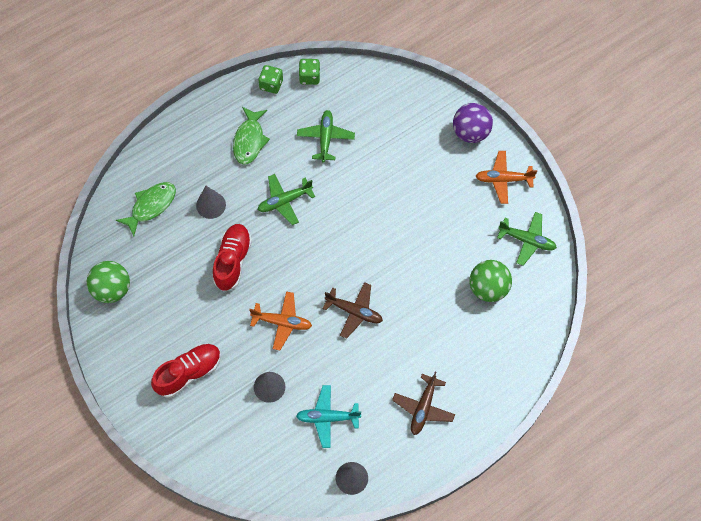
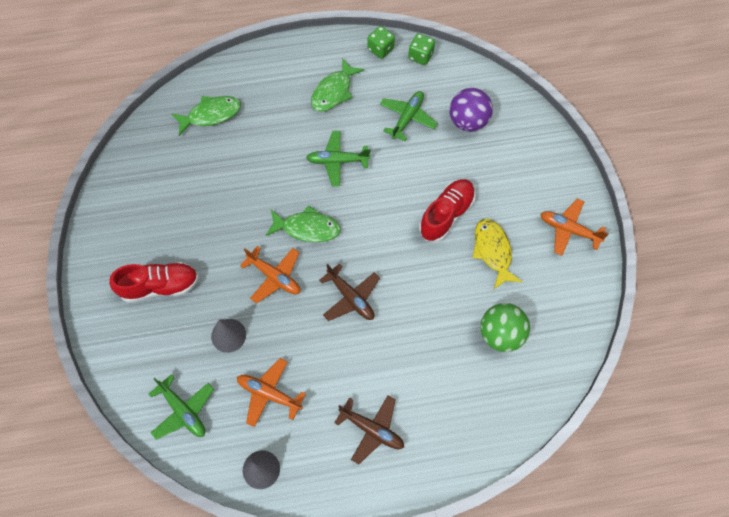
camera: 25 degrees right, 0 degrees up
(112, 289) = (134, 176): green ball -> none
(211, 205) = (266, 136): grey cone -> none
(233, 261) = (259, 197): red shoe -> red shoe (446, 215)
(288, 270) = (307, 228): none -> green fish
(327, 418) = (269, 394): turquoise plane -> orange plane
(423, 408) = (372, 429): brown plane -> brown plane turned 105 degrees counterclockwise
(451, 223) = (492, 251): none -> yellow fish
(470, 132) = (556, 170): purple ball -> purple ball (468, 121)
(527, 240) = (565, 302): green plane -> green plane (183, 411)

